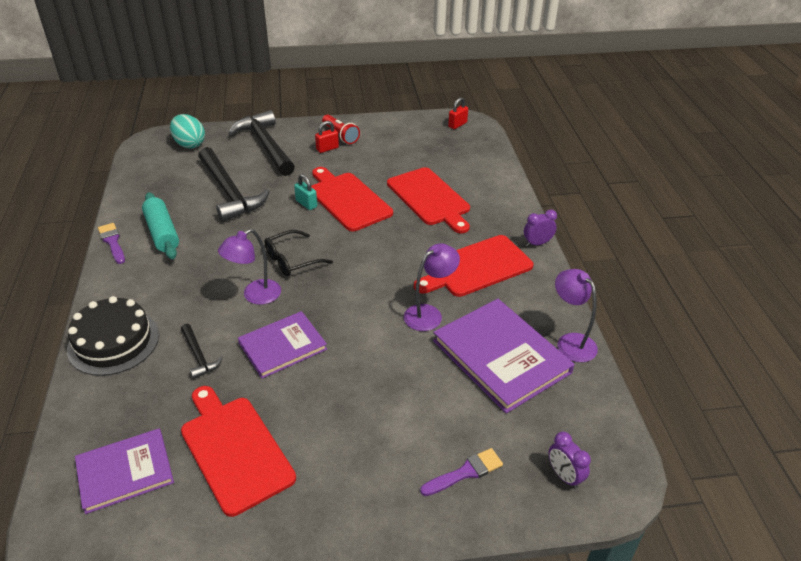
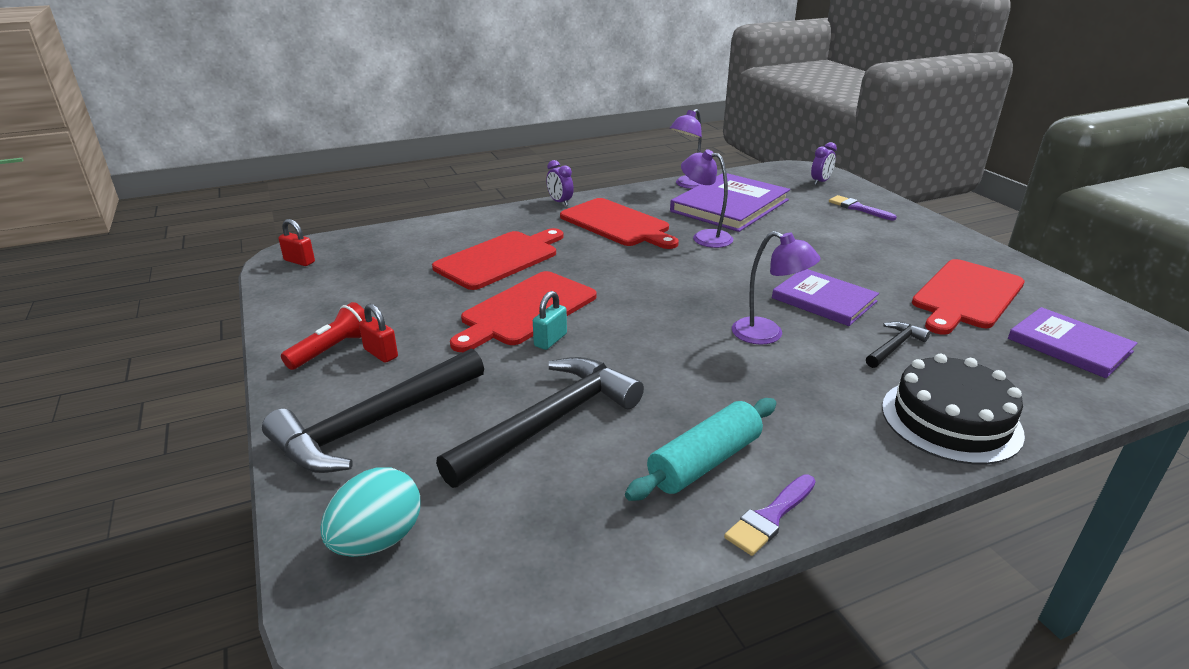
camera: 105 degrees left, 10 degrees down
(292, 260) = (682, 325): black glasses -> none

